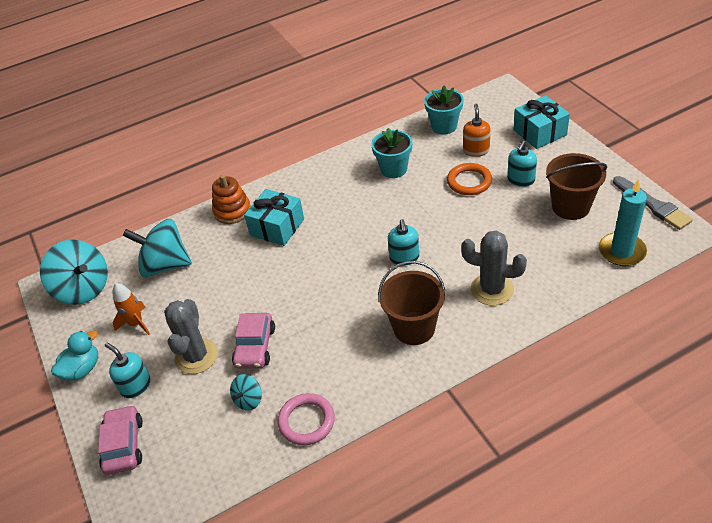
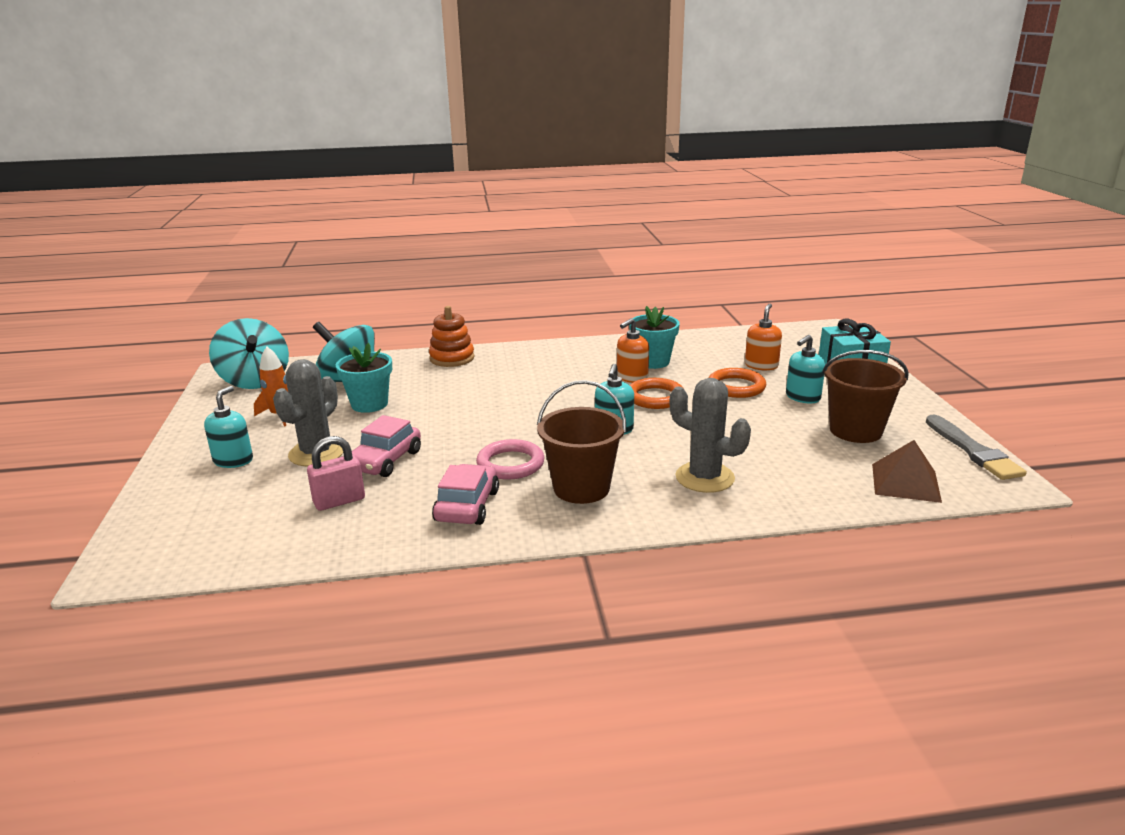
camera: 15 degrees right, 20 degrees down
(82, 369) = (195, 436): turquoise duck -> none
(124, 445) = (175, 503): pink car -> pink car (467, 506)
(135, 386) = (233, 460): turquoise soap dispenser -> turquoise soap dispenser turned 45 degrees clockwise
(249, 400) = (339, 501): turquoise spinning top -> pink padlock
(277, 227) = (488, 378): turquoise gift -> none
(306, 421) = (388, 536): pink ring -> pink ring (510, 464)
(387, 193) = (632, 377): none -> orange soap dispenser
(416, 212) = (655, 397): none -> orange ring
(444, 126) = (735, 342): turquoise flower pot -> turquoise flower pot (369, 404)
(621, 251) = (905, 482): turquoise candle -> brown pyramid

